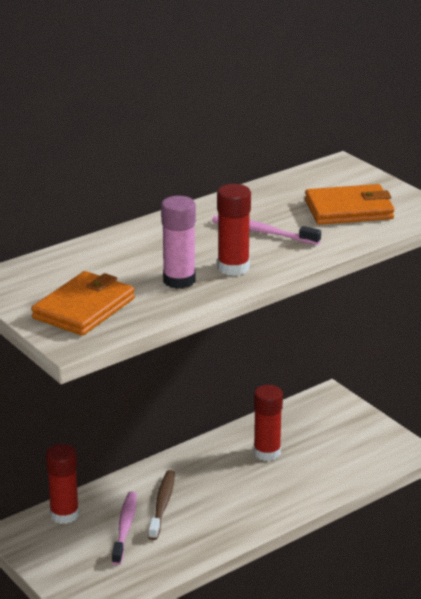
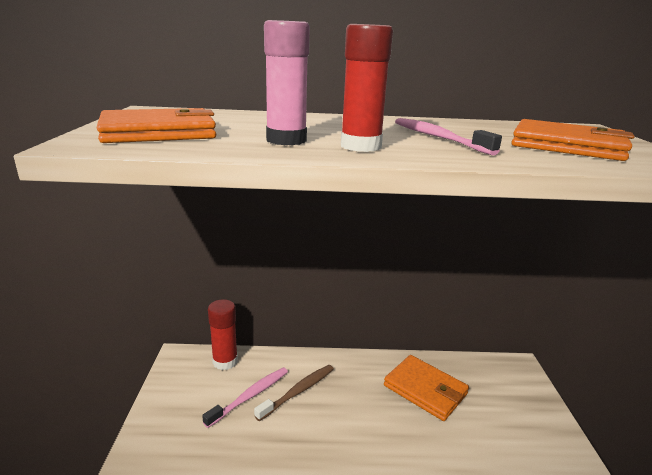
camera: 35 degrees right, 5 degrees down
(267, 452) = (425, 390): red glue stick -> orange wallet

